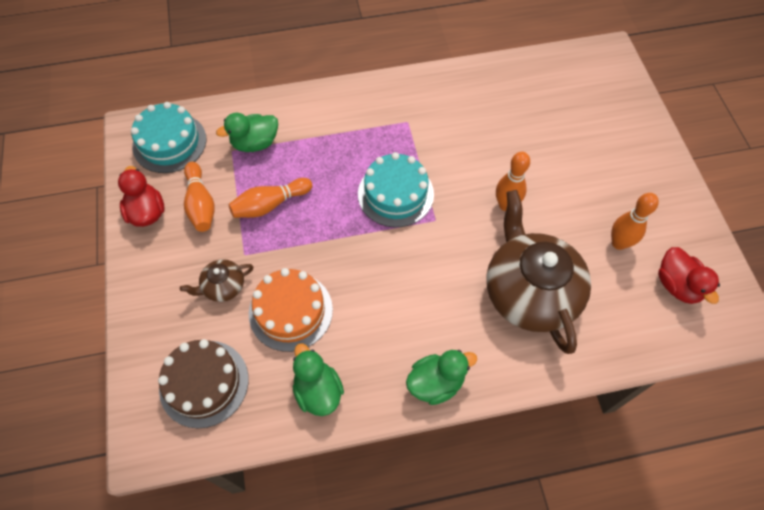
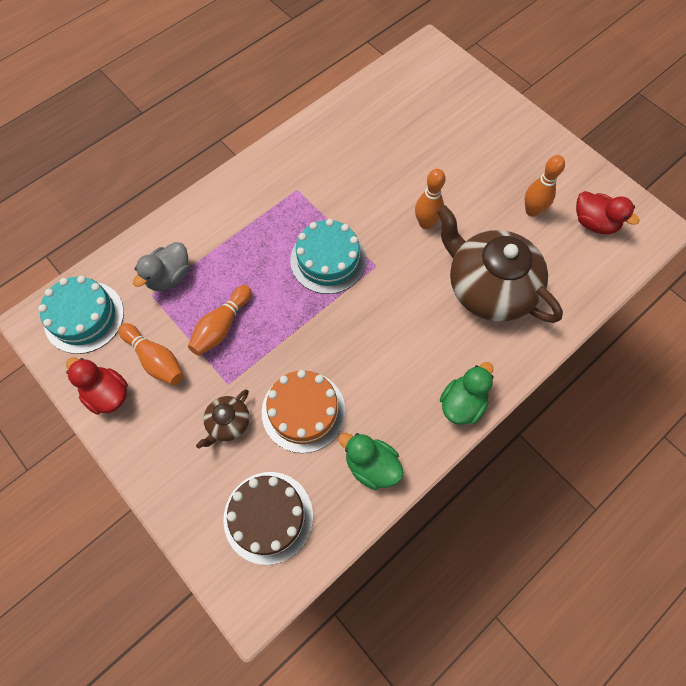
camera: 30 degrees left, 5 degrees up
(255, 143) = (169, 276): green duck -> grey duck

